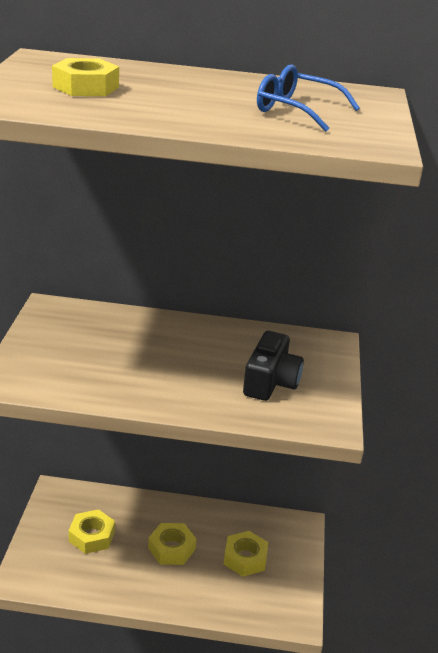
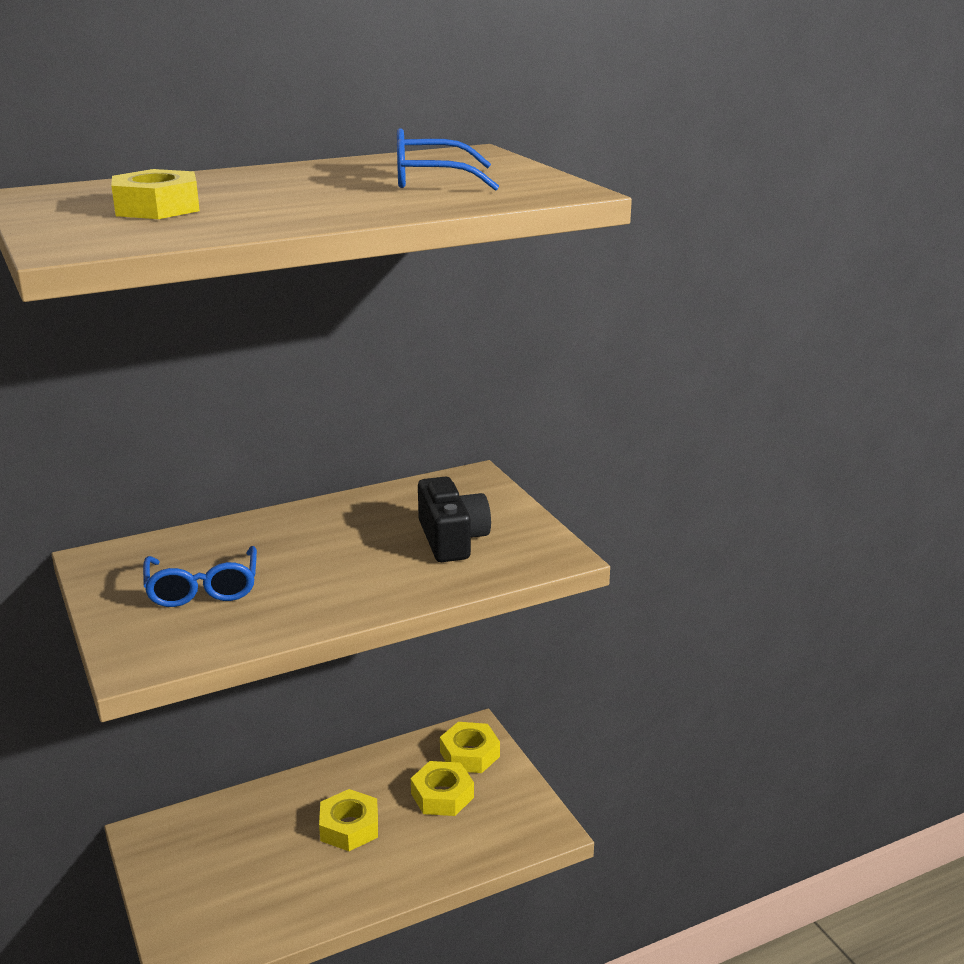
camera: 30 degrees left, 5 degrees down
(86, 351) = (203, 589): none -> blue glasses
(92, 536) = (238, 862): yellow nut -> yellow nut (469, 754)

